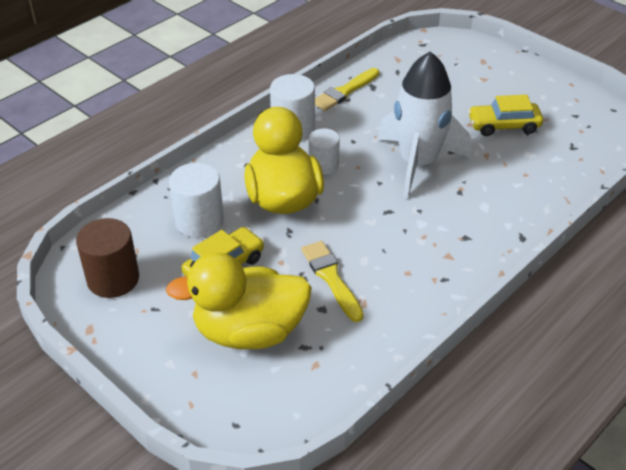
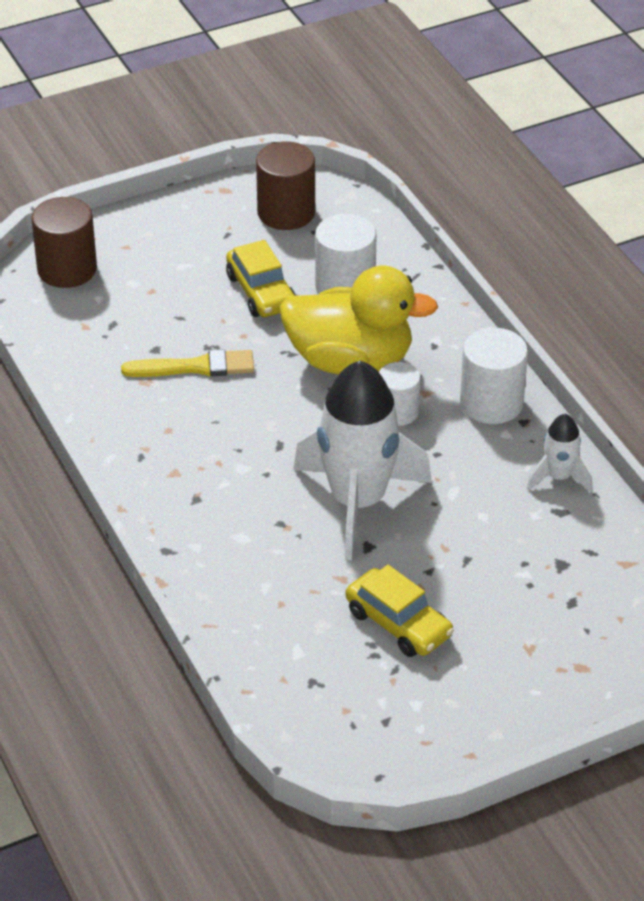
camera: 110 degrees right, 0 degrees up
(244, 406) = (67, 269): none -> brown cylinder
(249, 331) = (156, 291): yellow duck -> none
(344, 91) = (558, 477): yellow brush -> white rocket
(504, 126) = (398, 623): yellow car -> yellow car turned 120 degrees clockwise

